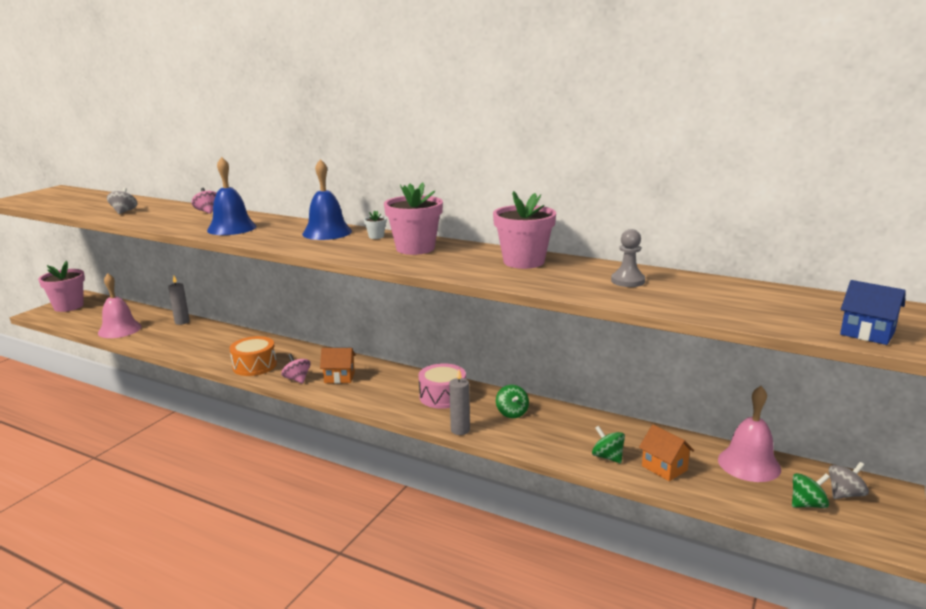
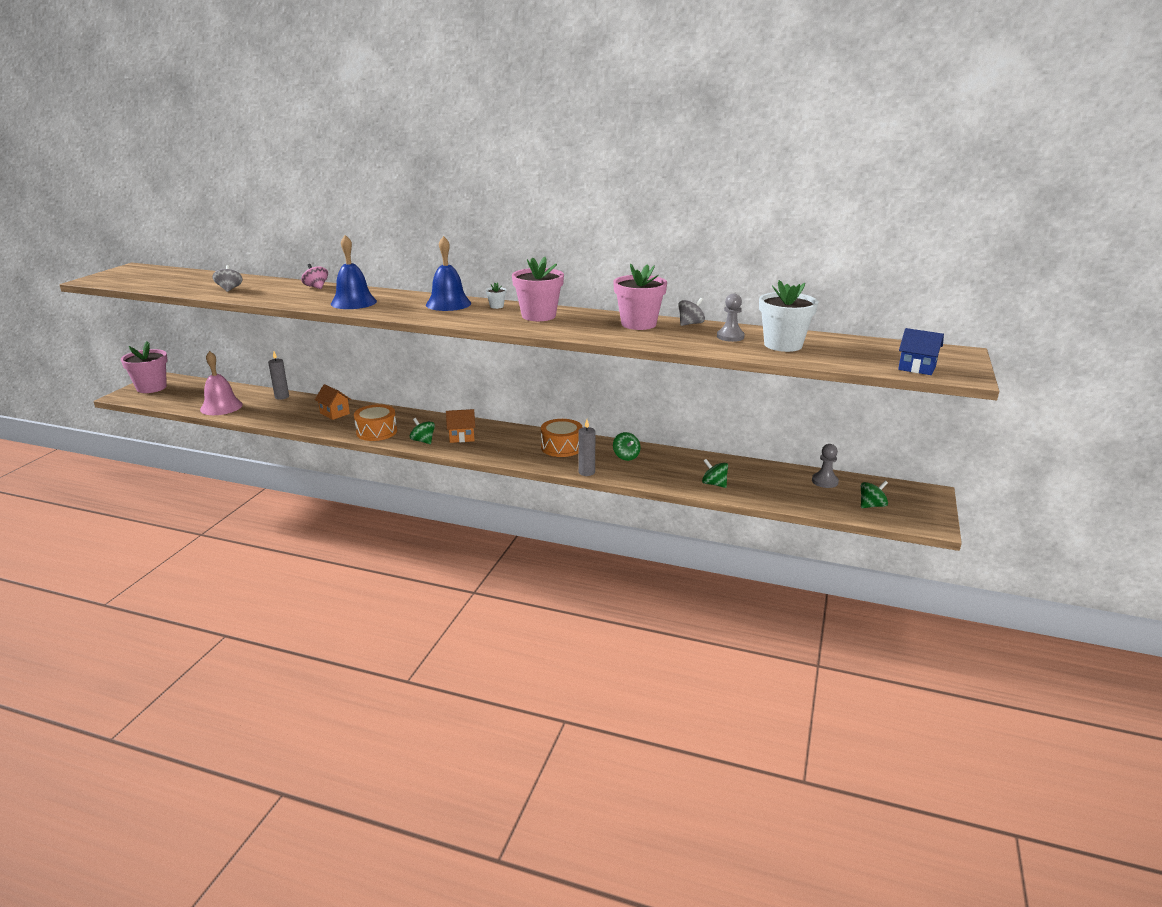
camera: 10 degrees left, 5 degrees up
(297, 379) = (423, 441): pink spinning top -> green spinning top
(442, 396) = (561, 447): pink drum -> orange drum
(664, 468) = (760, 489): orange house -> orange house (335, 413)
(691, 294) = (783, 345): none -> white flower pot
(749, 464) = (824, 481): pink bell -> grey pawn
(845, 494) = (898, 497): grey spinning top -> grey spinning top (690, 324)

